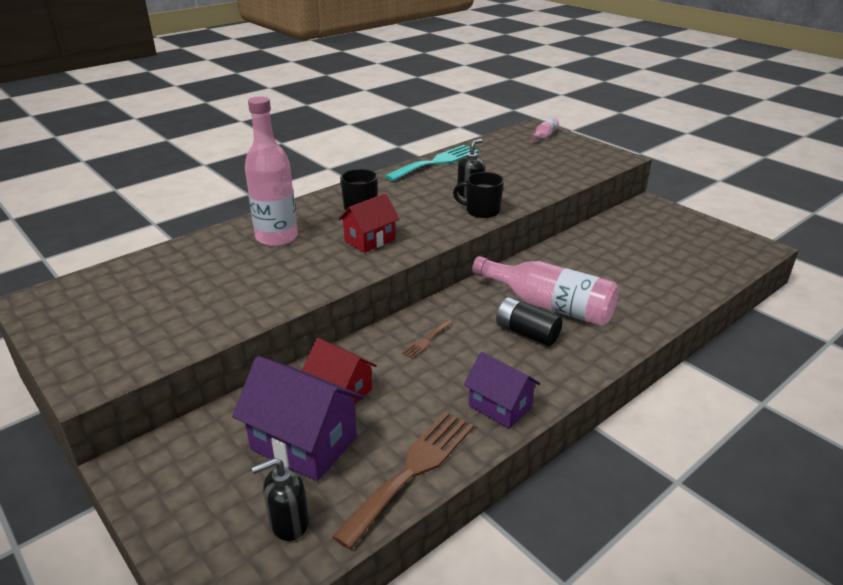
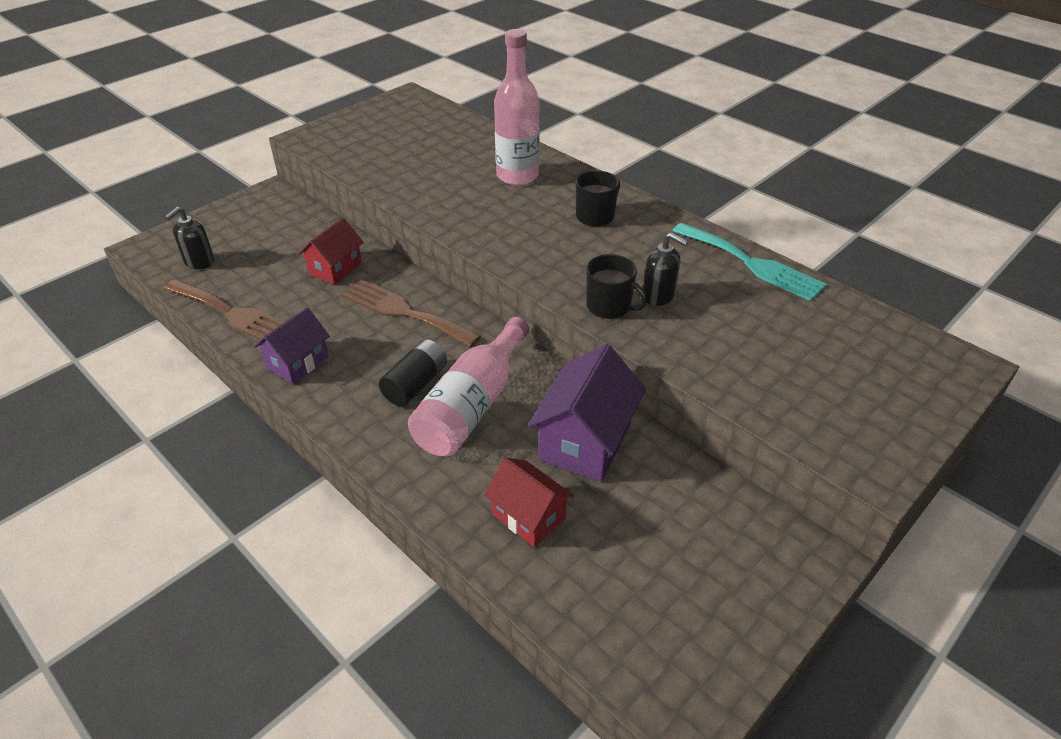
camera: 85 degrees right, 10 degrees up
(288, 523) = (199, 262): black soap dispenser -> black soap dispenser turned 120 degrees counterclockwise
(304, 443) = (275, 258): purple house -> purple house (585, 441)
(369, 240) = (519, 229): red house -> red house (529, 516)
(426, 340) = (404, 312): brown fork -> brown fork, size x2.20
(482, 211) = (609, 306): black mug -> black mug turned 120 degrees clockwise
(544, 135) = (929, 375): pink bottle -> none

